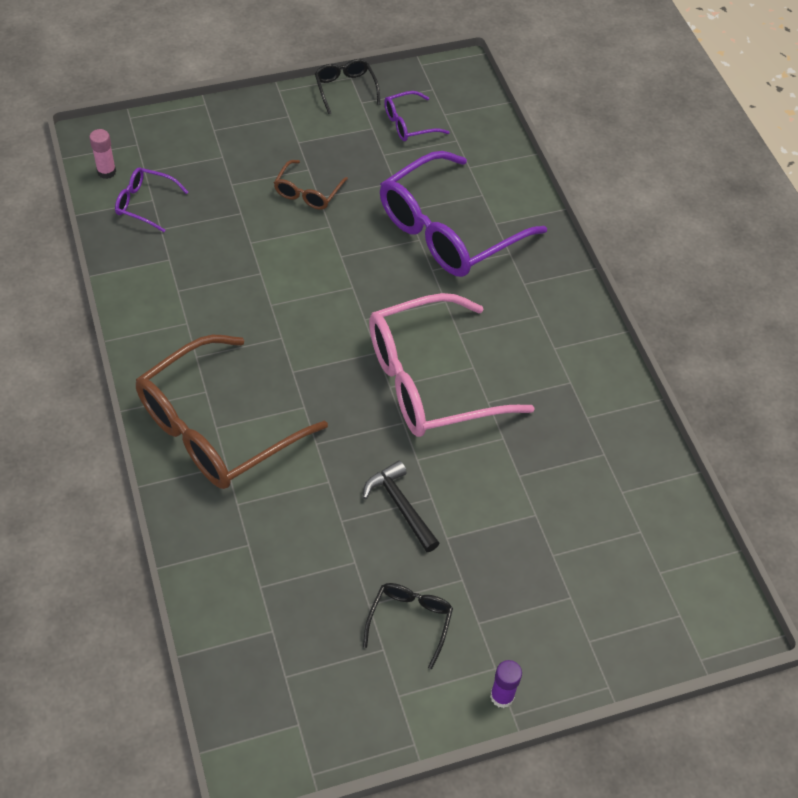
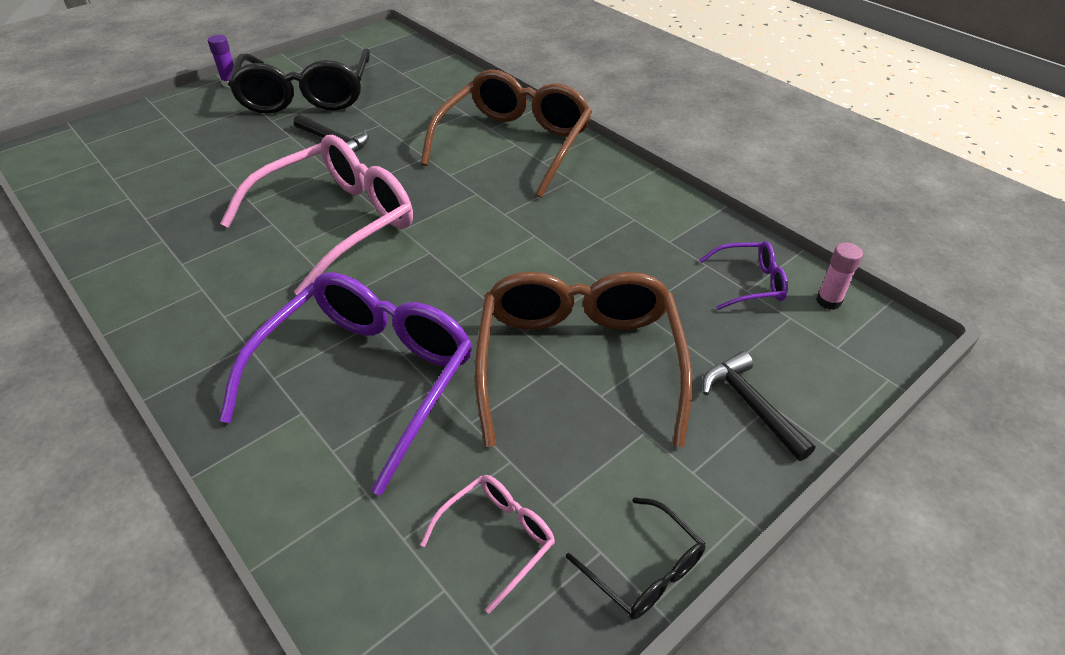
camera: 160 degrees right, 10 degrees down
(225, 133) = (751, 405): none -> black hammer
(308, 192) = (579, 363): brown glasses -> brown glasses, size x2.20
(409, 124) = (497, 538): purple glasses -> pink glasses
(410, 621) = (306, 95): black glasses -> black glasses, size x2.20

